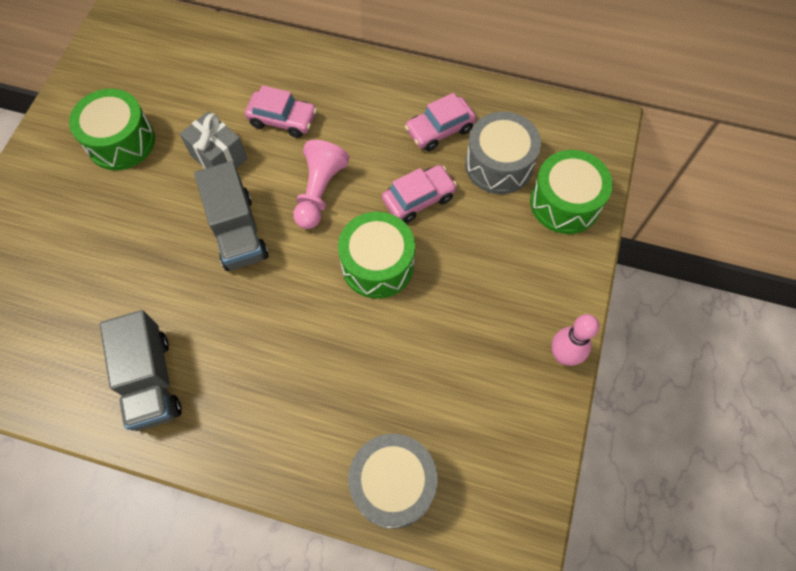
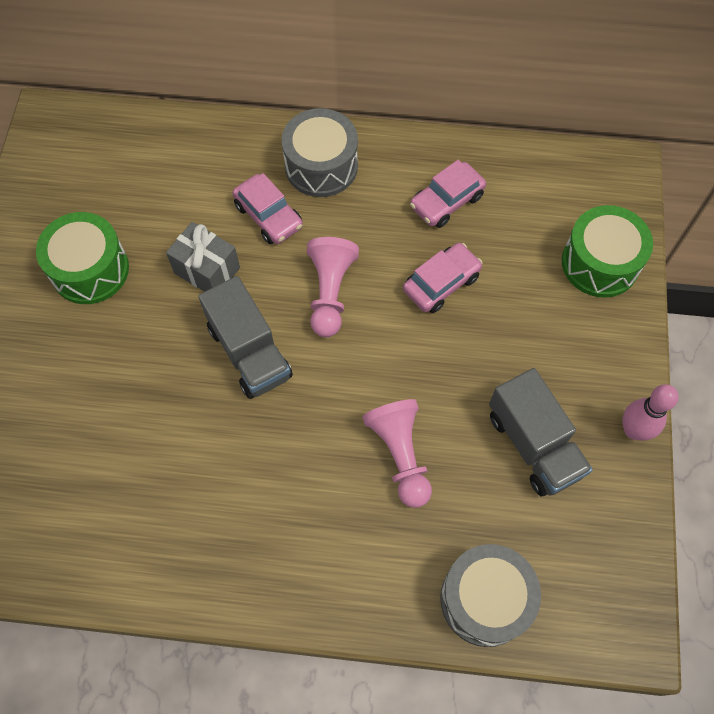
camera: 10 degrees left, 0 degrees up
(151, 380) = (195, 534): grey truck -> grey truck (533, 444)
(282, 119) = (269, 216): pink car -> pink car turned 45 degrees clockwise
(347, 342) = (400, 455): none -> pink pawn
(377, 264) = (413, 364): green drum -> none
(498, 165) = (520, 231): grey drum -> grey drum (321, 166)

